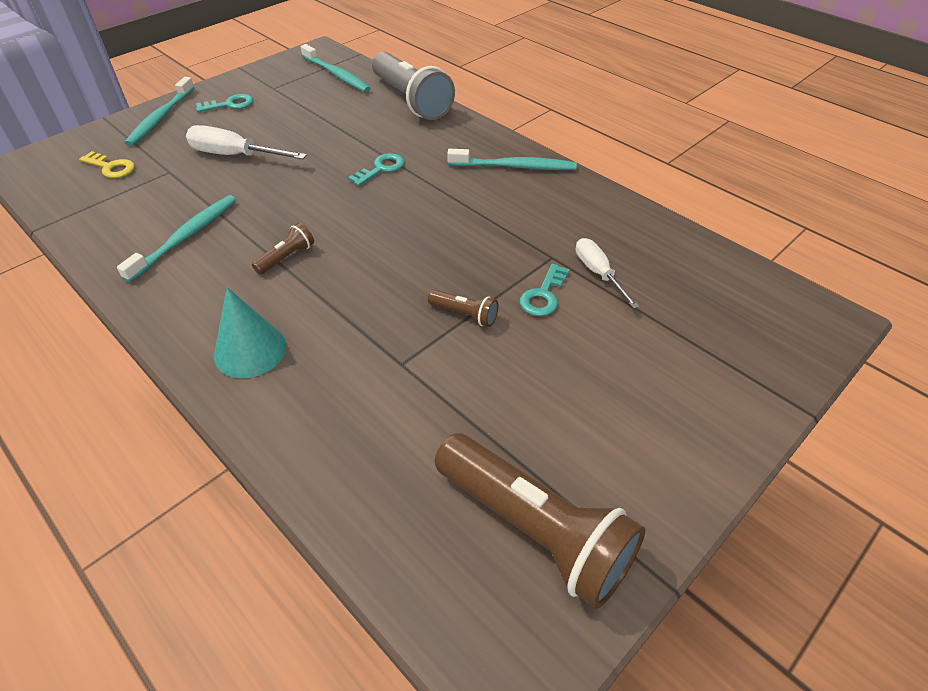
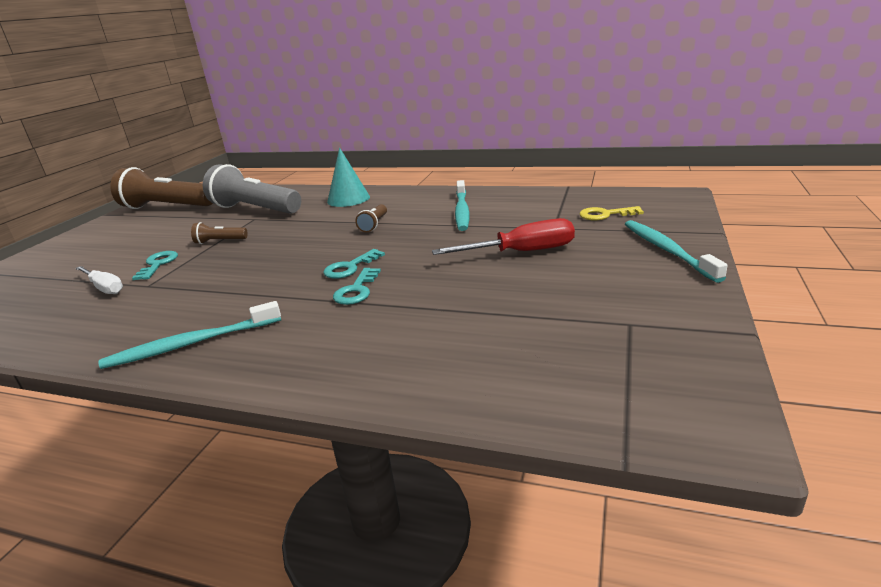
camera: 155 degrees right, 20 degrees down
(230, 104) = (632, 285): turquoise key -> turquoise key (350, 267)
(235, 155) = (521, 252): white screwdriver -> red screwdriver
(337, 75) = (581, 382): turquoise toothbrush -> none
(411, 100) = (398, 384): grey flashlight -> grey flashlight (254, 209)

